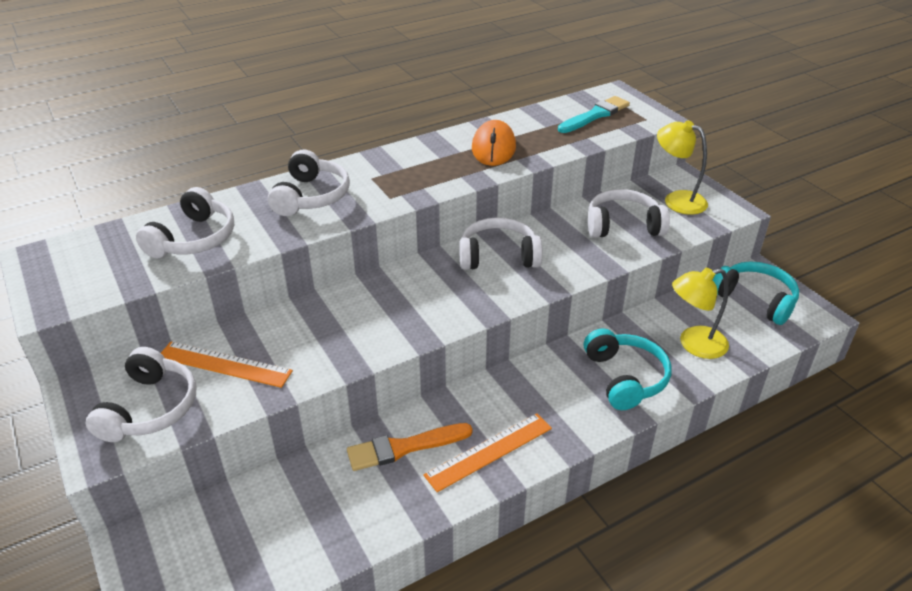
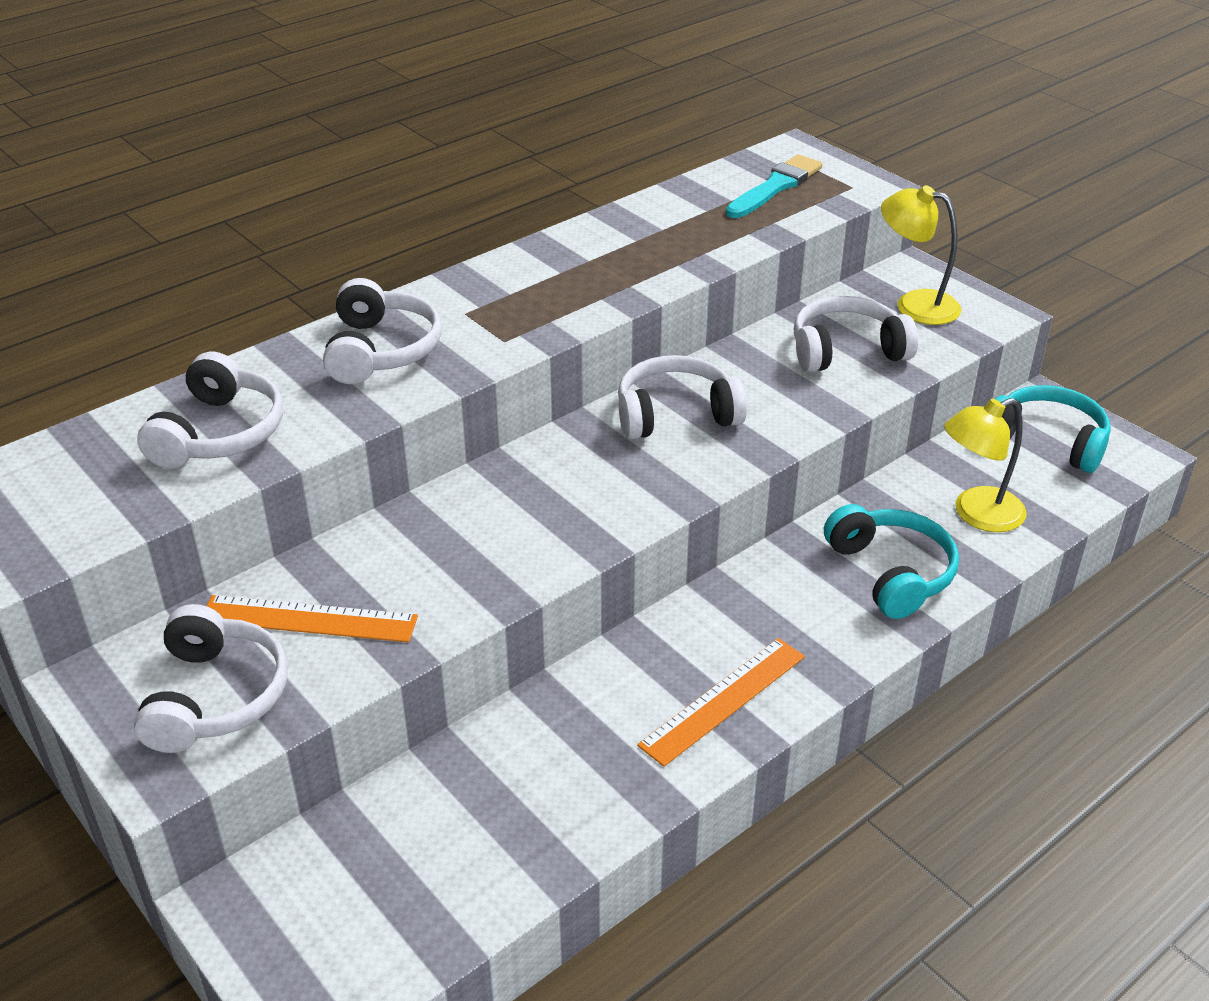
camera: 10 degrees left, 0 degrees up
(404, 447) = (598, 711): orange brush -> none
(493, 148) = (638, 250): orange mouse -> none

